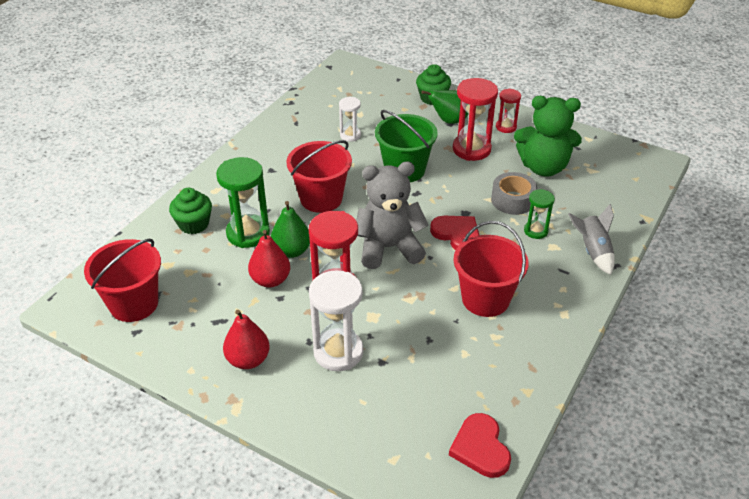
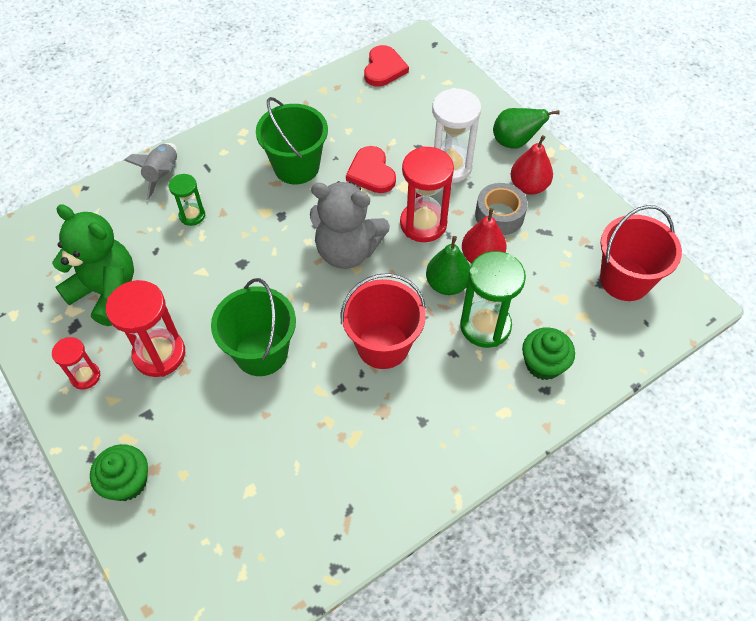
camera: 155 degrees left, 15 degrees up
(350, 135) = (289, 447): white hourglass -> none
(448, 121) = (144, 420): green pear -> green pear (514, 142)
(457, 234) = (270, 240): red heart -> red heart (371, 172)
(485, 299) = (296, 167): red bucket -> green bucket
(512, 200) = (180, 260): grey tape -> grey tape (499, 215)

